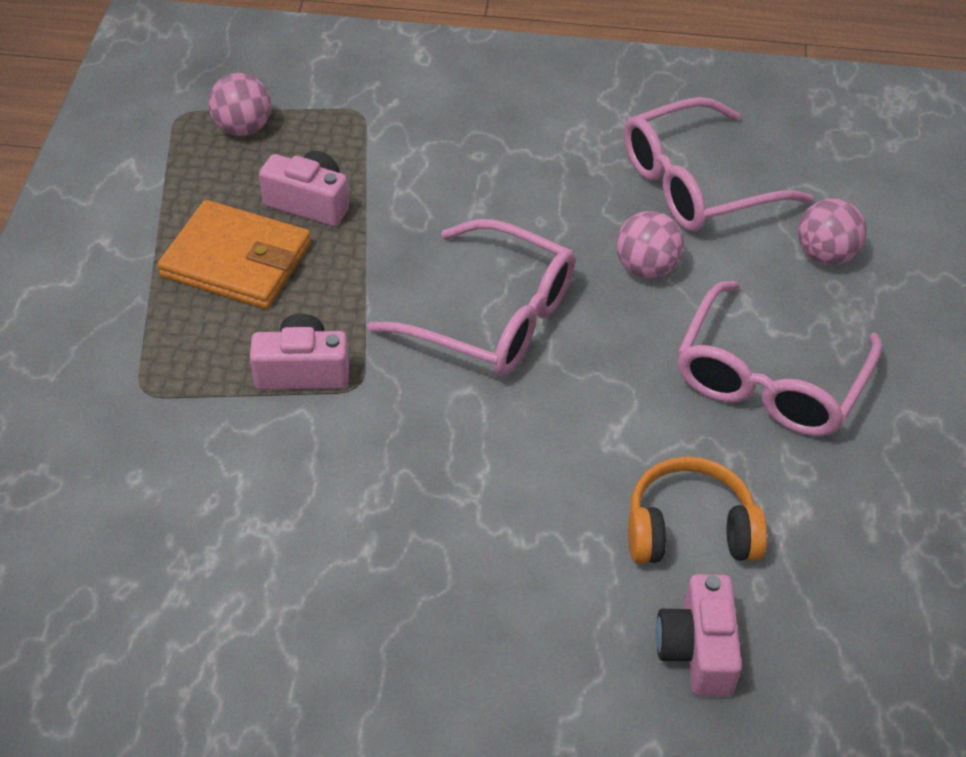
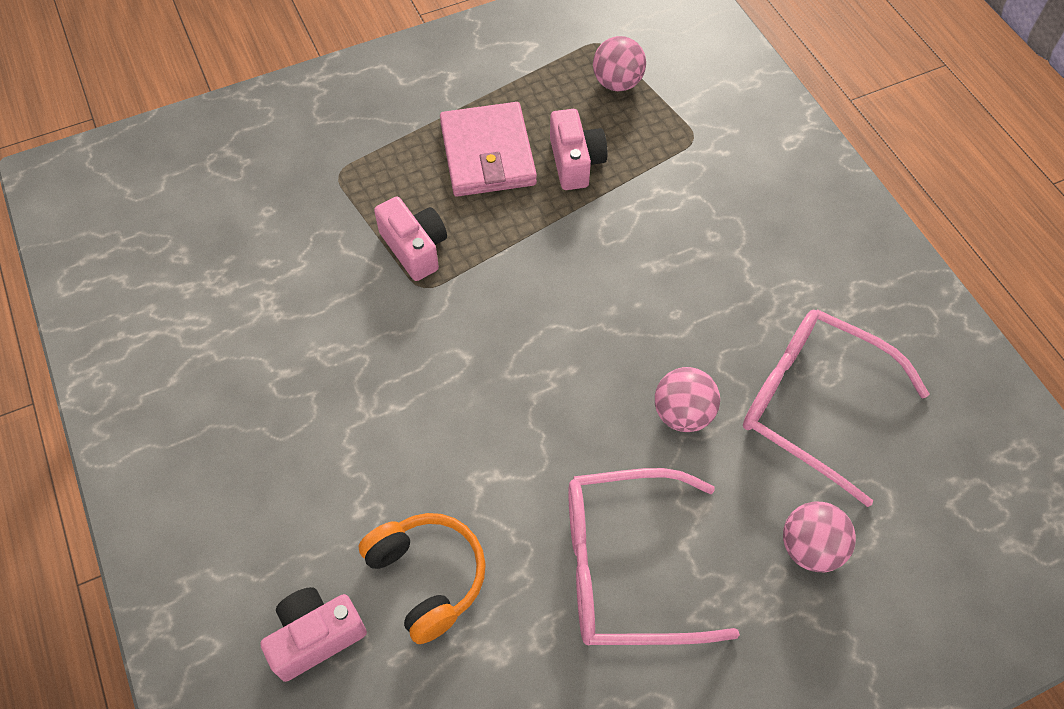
camera: 60 degrees right, 10 degrees up
(236, 260) = (487, 154): orange wallet -> pink wallet
(492, 317) = (549, 334): pink glasses -> none

